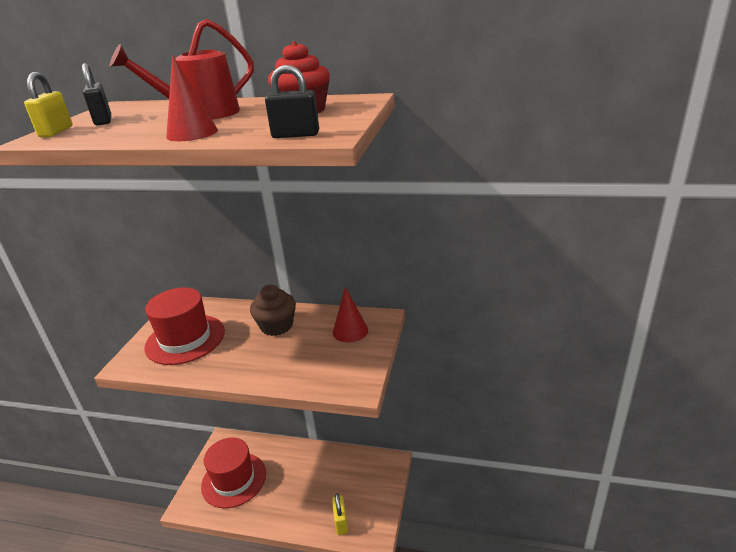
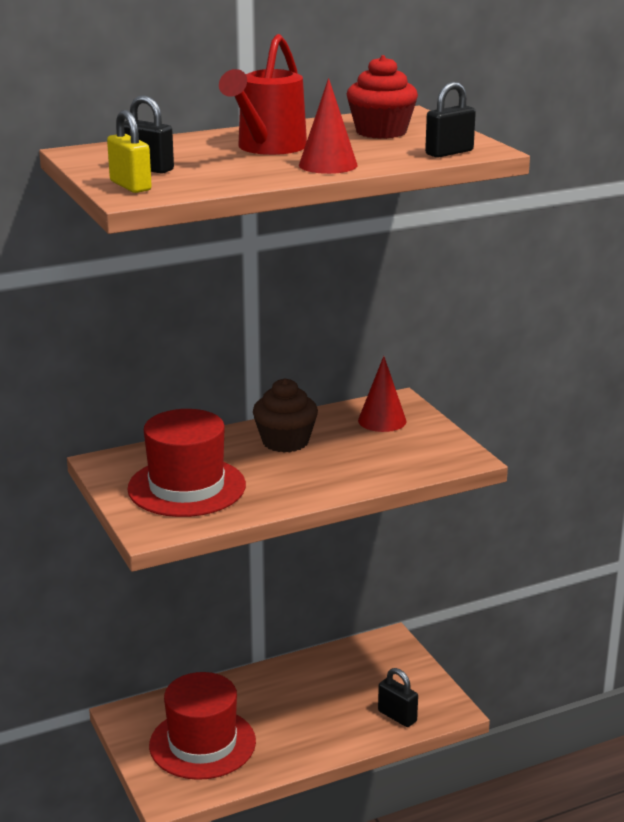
camera: 40 degrees left, 5 degrees down
(341, 522) = (397, 716): yellow padlock -> black padlock

